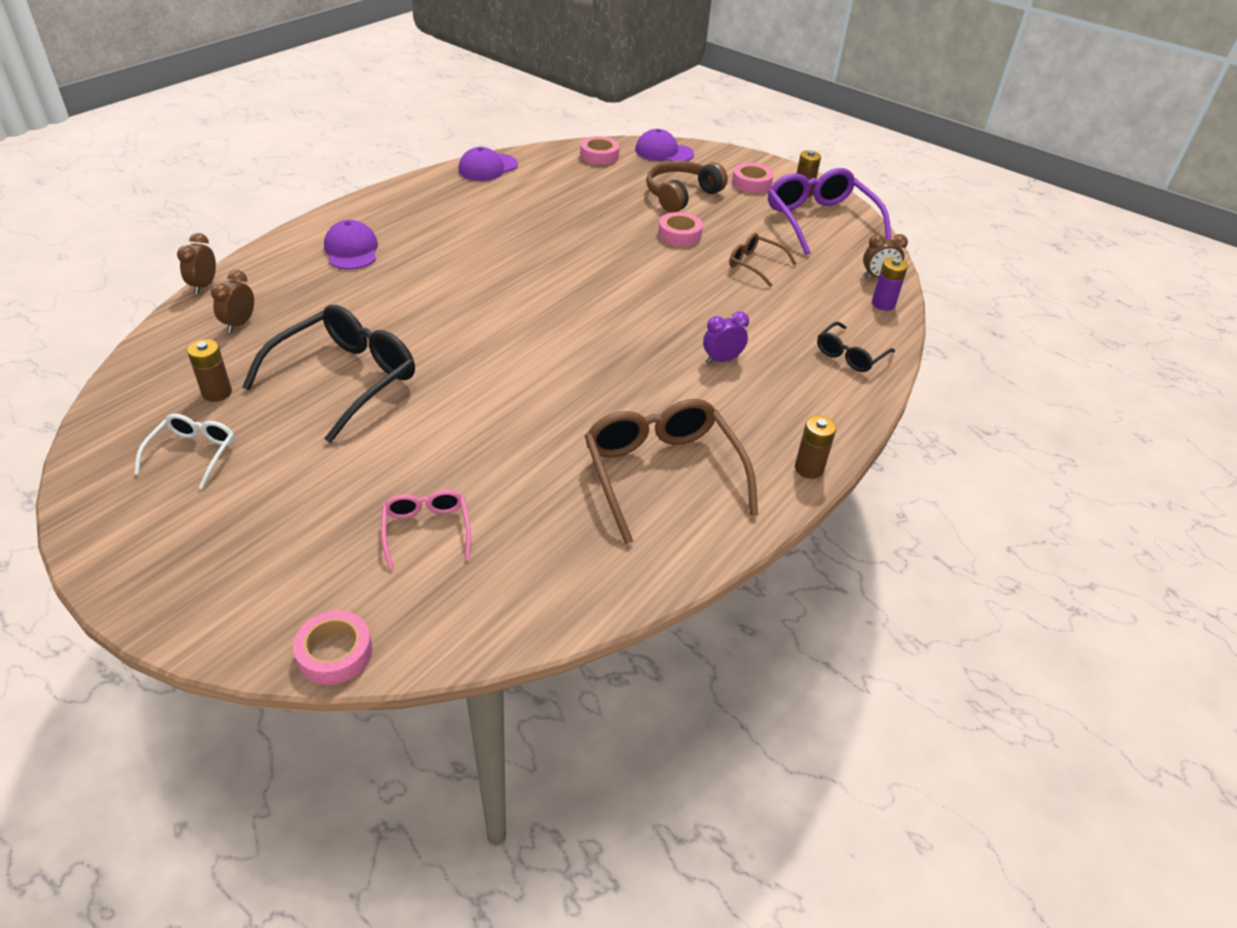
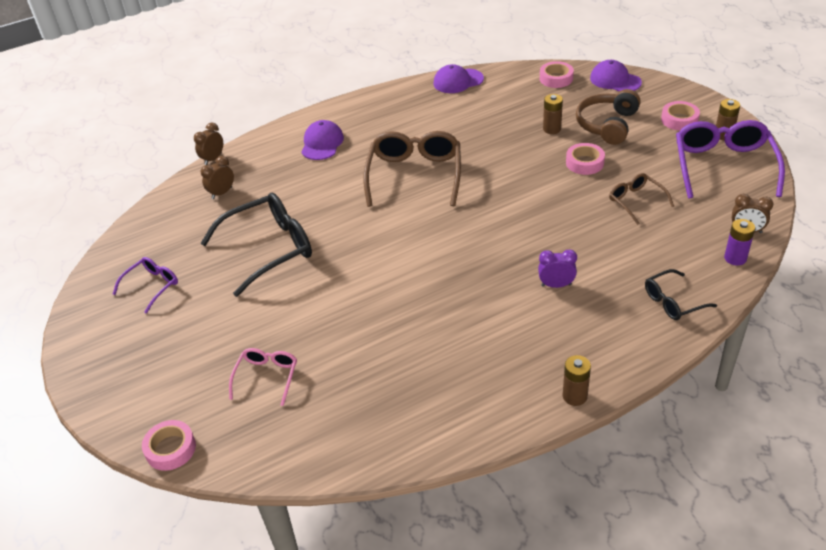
camera: 30 degrees right, 0 degrees up
(193, 453) = (152, 286): white glasses -> purple glasses
(217, 393) = (185, 244): brown battery -> brown battery (552, 129)
(662, 474) = (454, 373): brown glasses -> brown glasses (415, 175)
(681, 195) = (607, 125): brown headphones -> brown headphones turned 45 degrees counterclockwise

